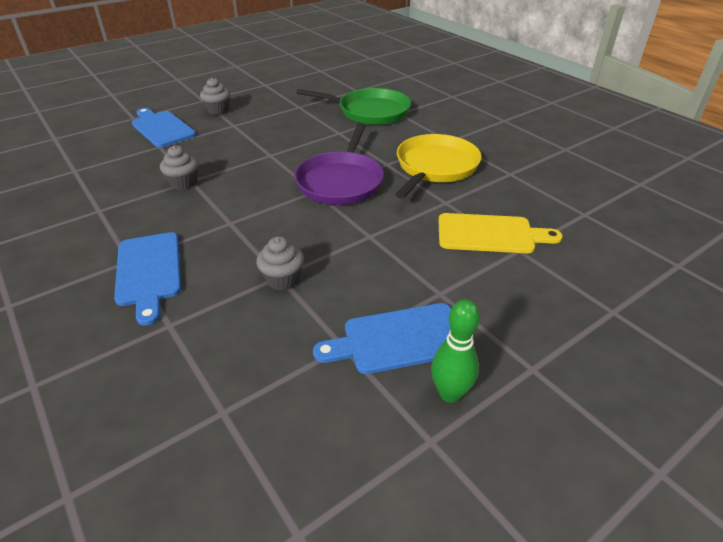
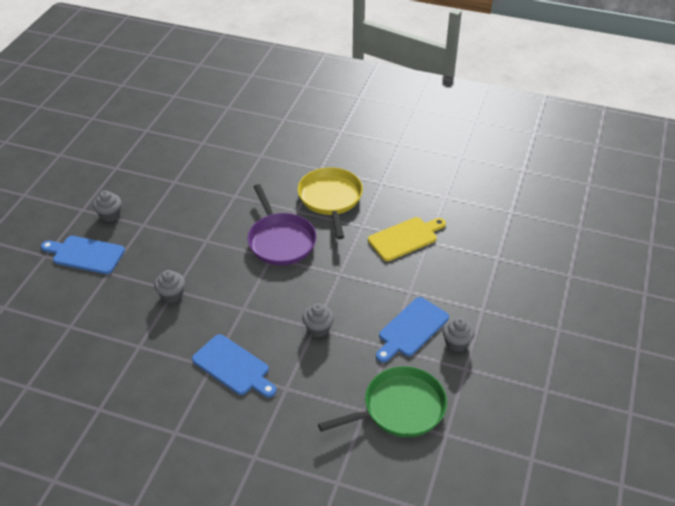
camera: 35 degrees left, 5 degrees up
(370, 112) = (236, 163): green pan -> green pan (400, 408)
(450, 393) = (456, 343): green bowling pin -> grey cupcake

